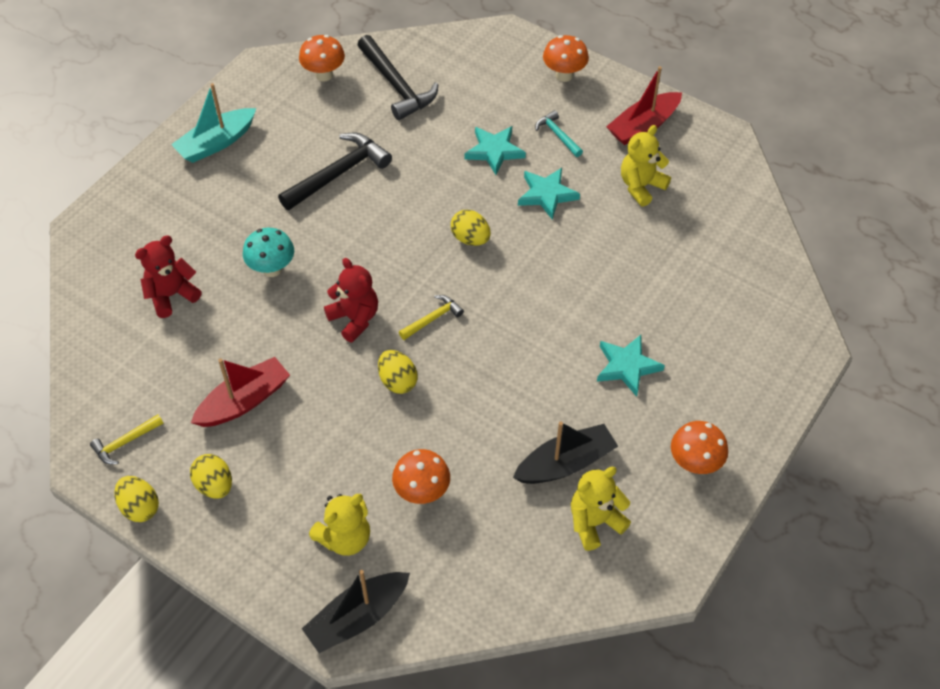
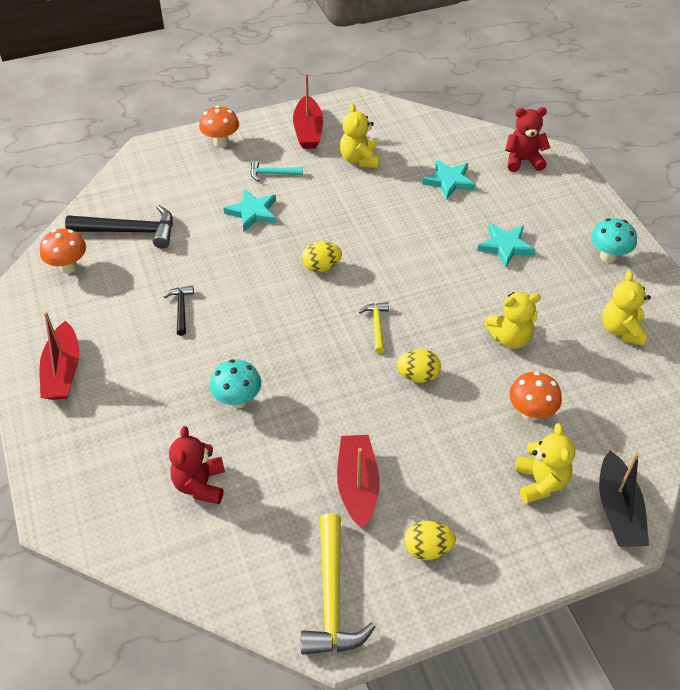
camera: 55 degrees left, 5 degrees down
(125, 443) = (332, 598): yellow hammer -> yellow hammer, size x1.91
(140, 507) = (410, 618): yellow egg -> none
(216, 143) = (63, 371): turquoise boat -> red boat
(339, 173) = (181, 309): black hammer -> black hammer, size x0.52
(354, 319) = (336, 372): red teddy bear -> red teddy bear (523, 161)
(503, 430) = (510, 338): none -> yellow teddy bear
(547, 194) = (320, 207): turquoise star -> turquoise star (449, 181)
(565, 463) = (562, 319): black boat -> none
(694, 463) = (608, 256): orange mushroom -> turquoise mushroom

